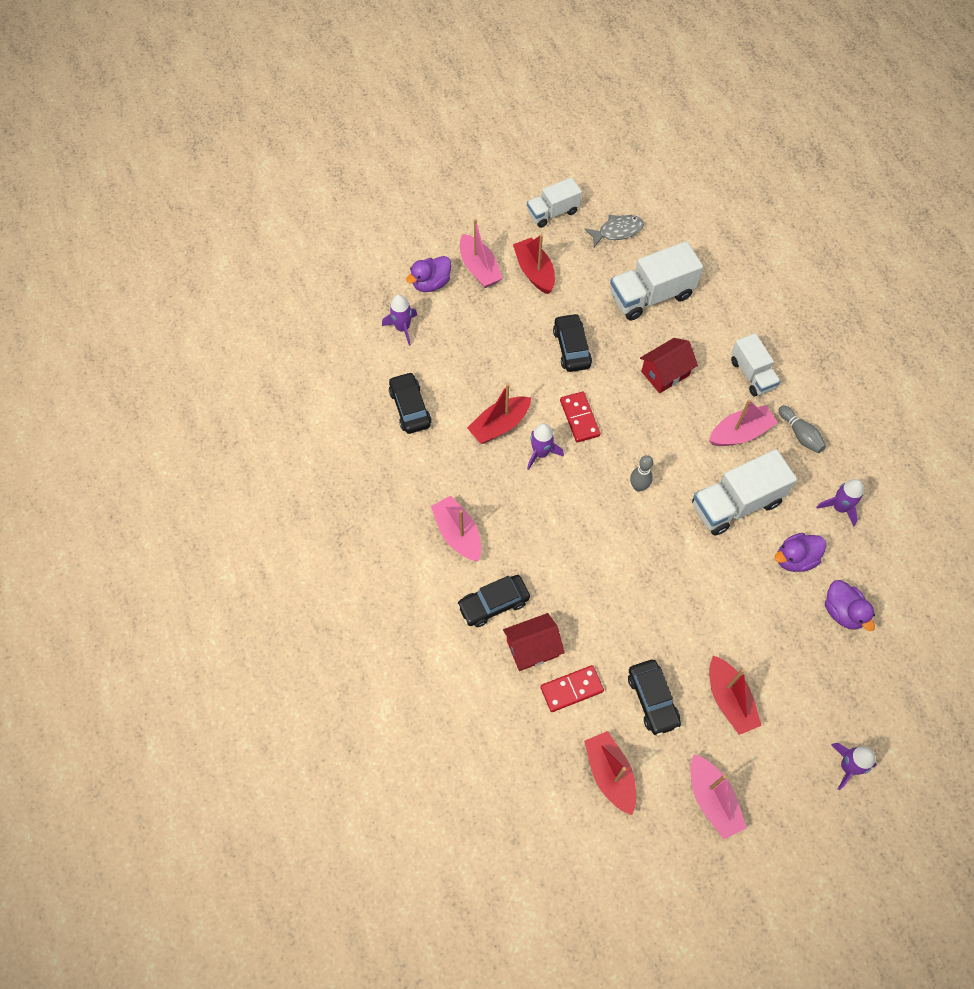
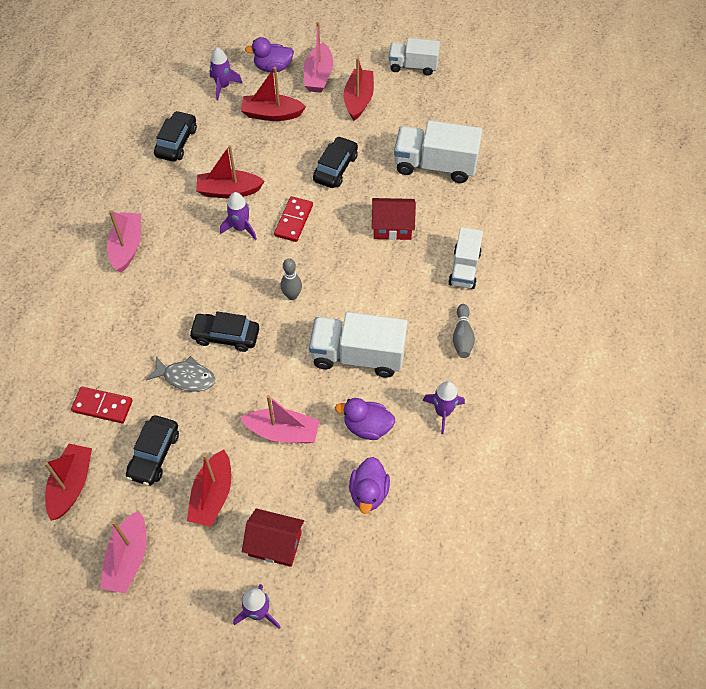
camera: 35 degrees right, 5 degrees down
(471, 329) = (272, 114): none -> red boat
(493, 604) = (105, 310): black car -> black car (226, 336)
(532, 648) = (103, 358): red house -> red house (275, 544)
(617, 231) = (452, 105): grey fish -> grey fish (186, 377)
(740, 433) = (412, 305): pink boat -> pink boat (283, 432)

